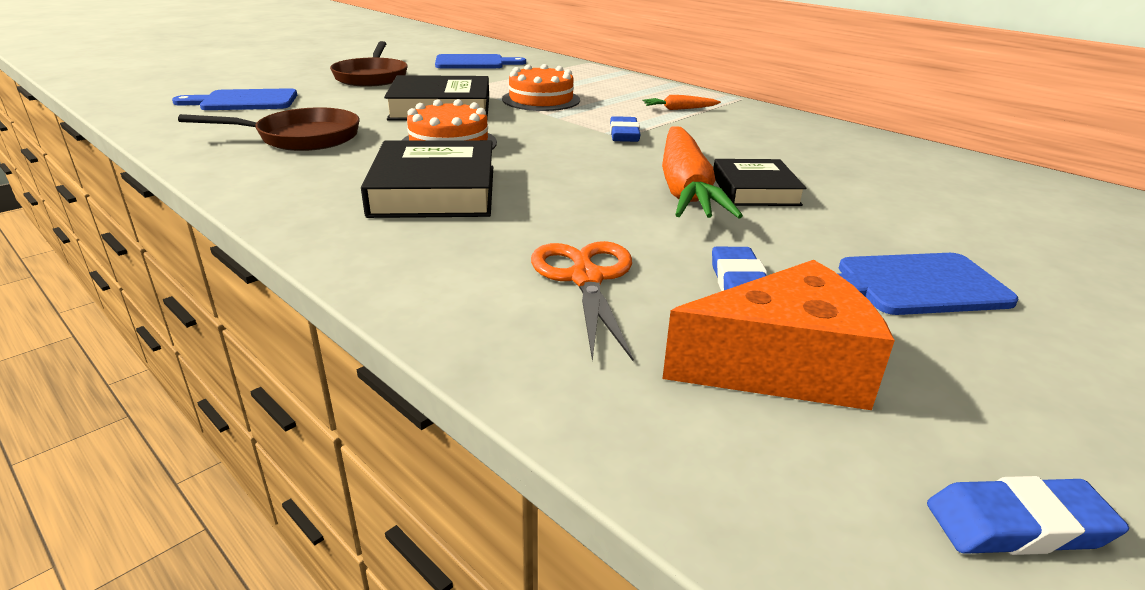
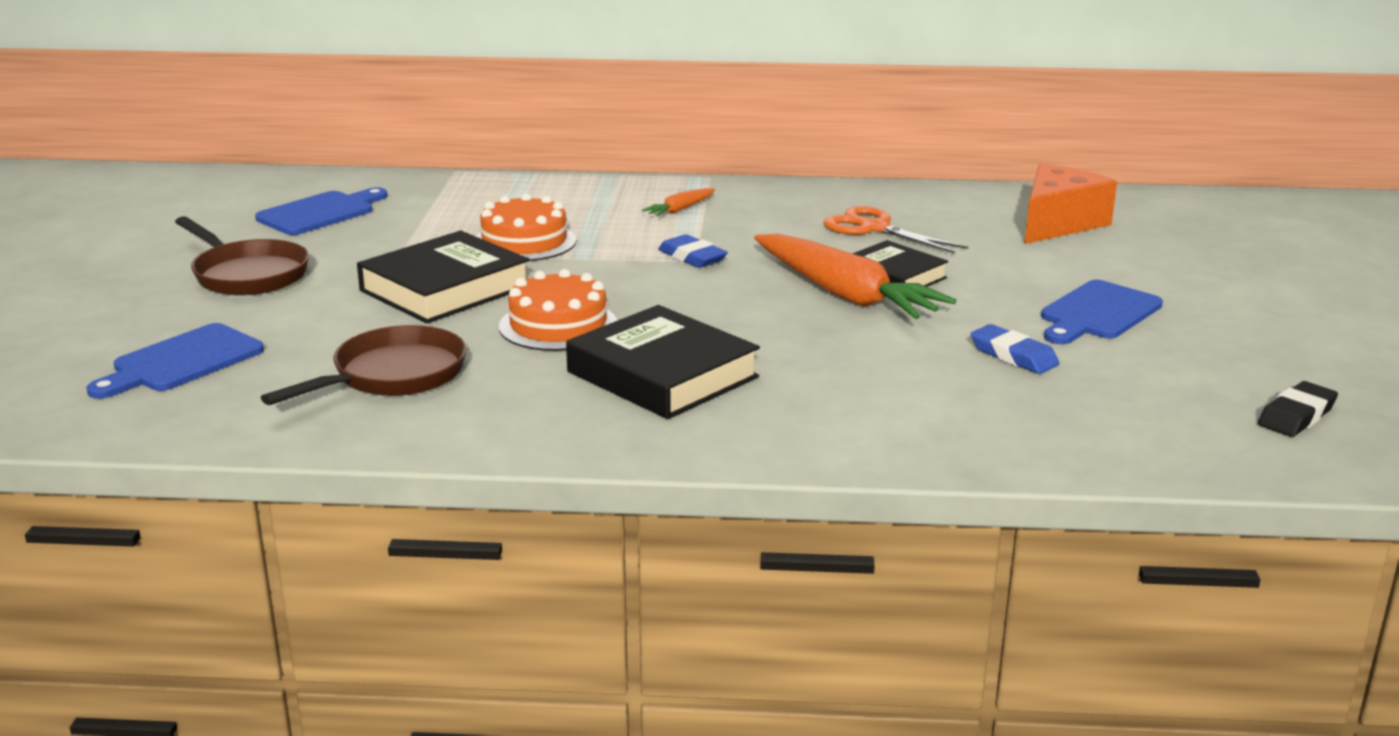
camera: 40 degrees left, 5 degrees down
(586, 278) = (919, 392): orange scissors -> orange scissors (873, 228)
(782, 367) = (1113, 393): orange cheese -> orange cheese (1058, 223)
(1018, 525) = (1296, 416): blue eraser -> black eraser

